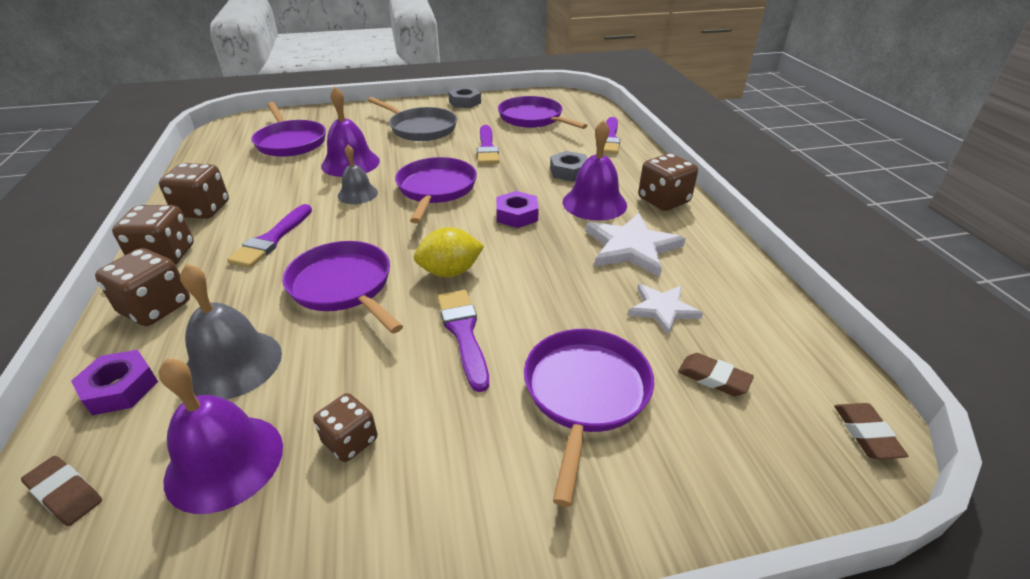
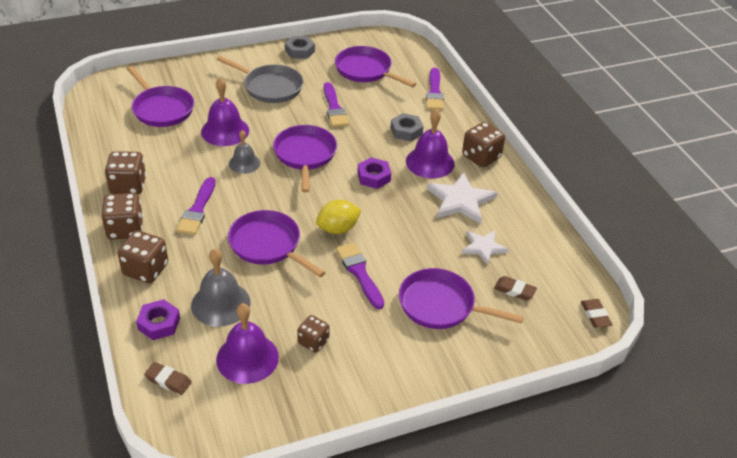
camera: 10 degrees left, 5 degrees up
(585, 393) = (441, 305): purple pan -> purple pan turned 75 degrees counterclockwise

